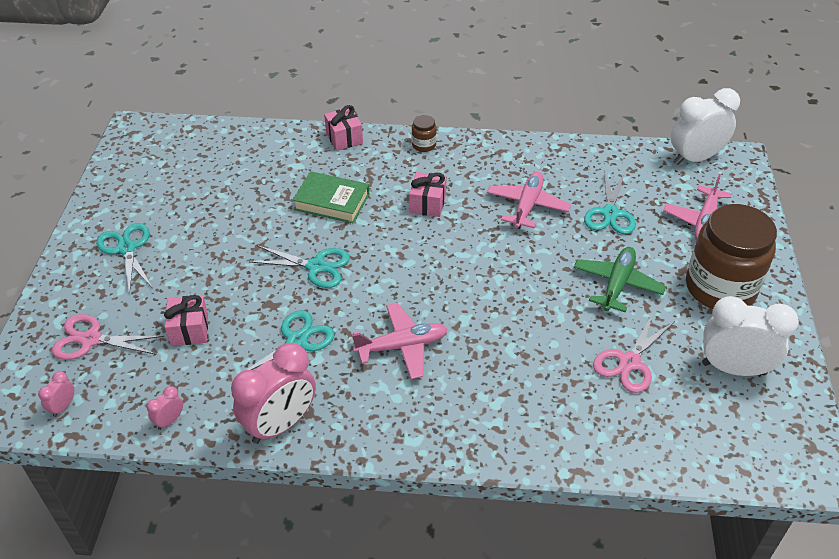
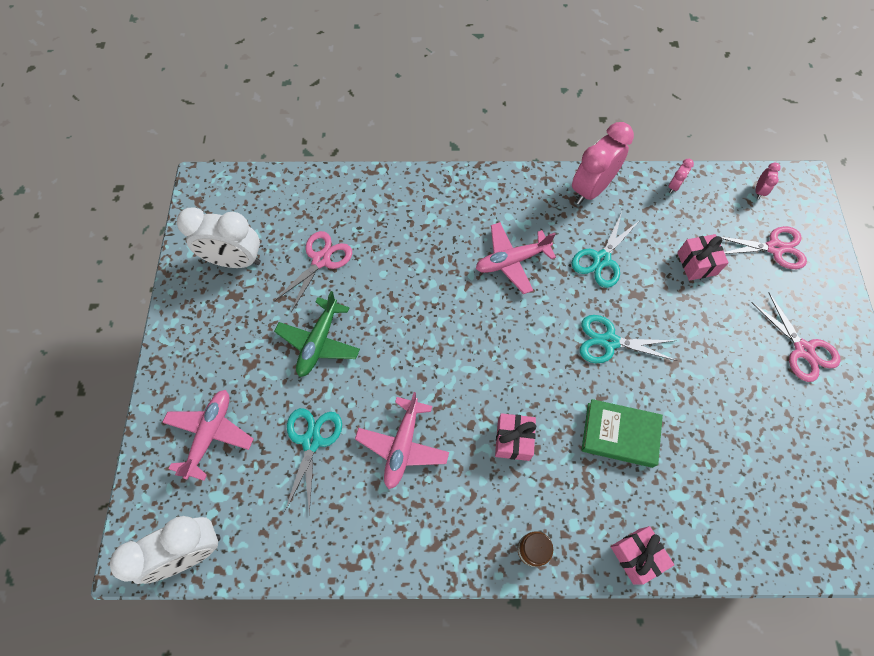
camera: 175 degrees right, 20 degrees up
(126, 248) = (803, 349): turquoise scissors -> pink scissors
(720, 288) = (221, 345): brown jar -> none

